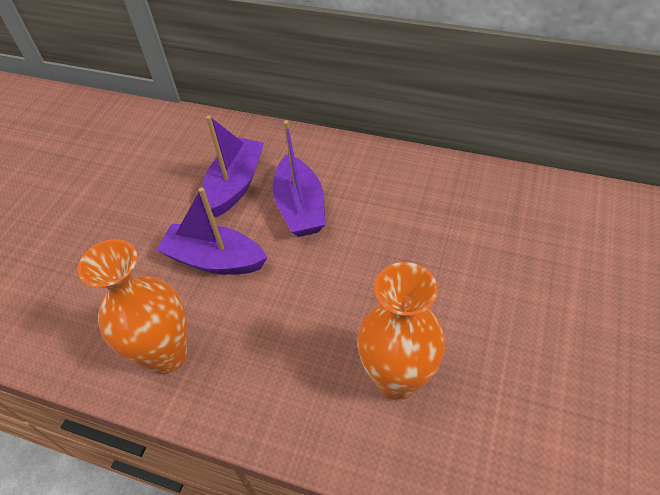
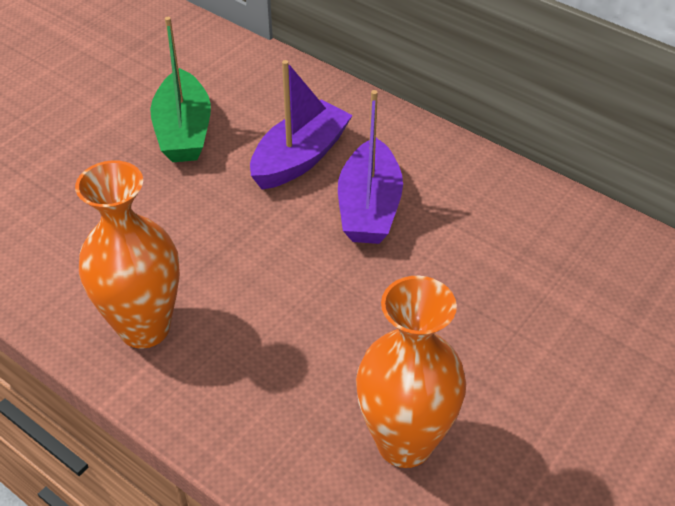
camera: 15 degrees right, 5 degrees down
(140, 189) = (183, 131): none -> green boat
(215, 259) = (241, 238): purple boat -> none

